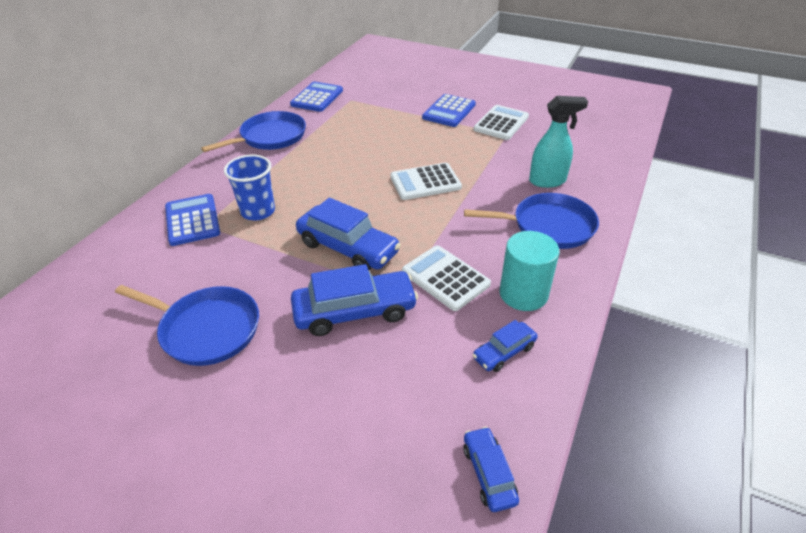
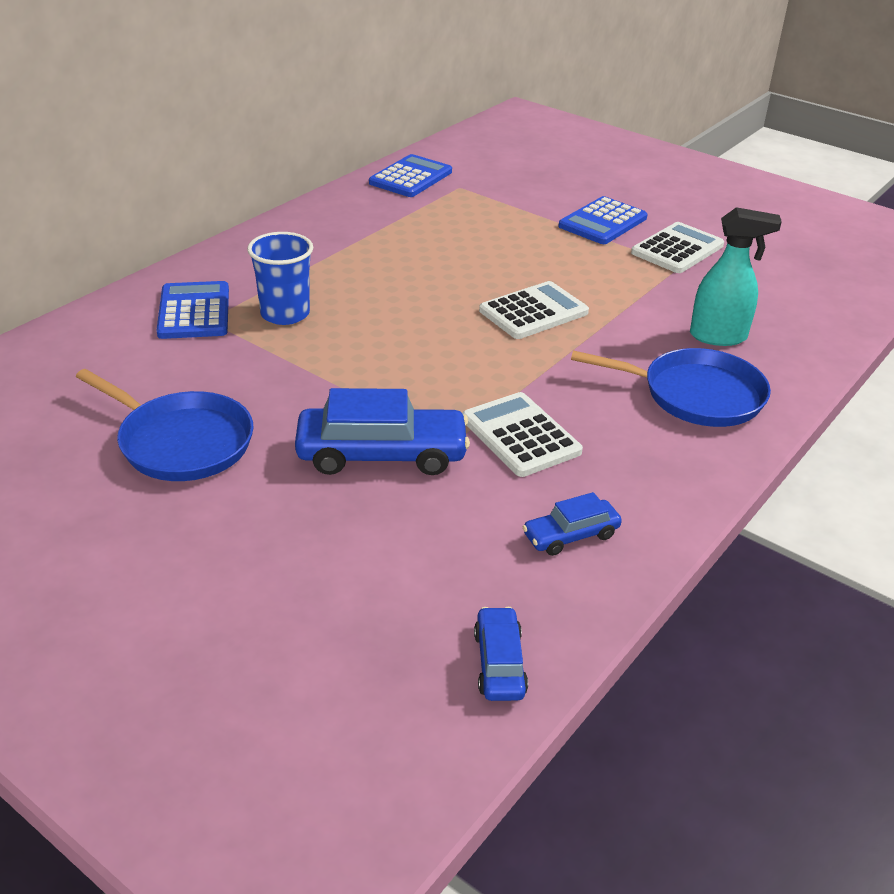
camera: 10 degrees right, 5 degrees down
(270, 137) = (328, 221): blue pan -> none
(348, 248) = (396, 378): blue car -> none
(425, 182) = (533, 312): white calculator -> white calculator turned 150 degrees clockwise
(523, 293) = (625, 472): turquoise cylinder -> none

